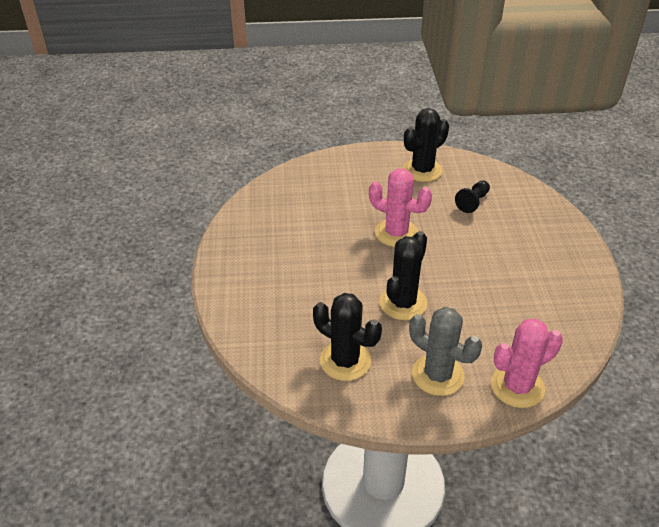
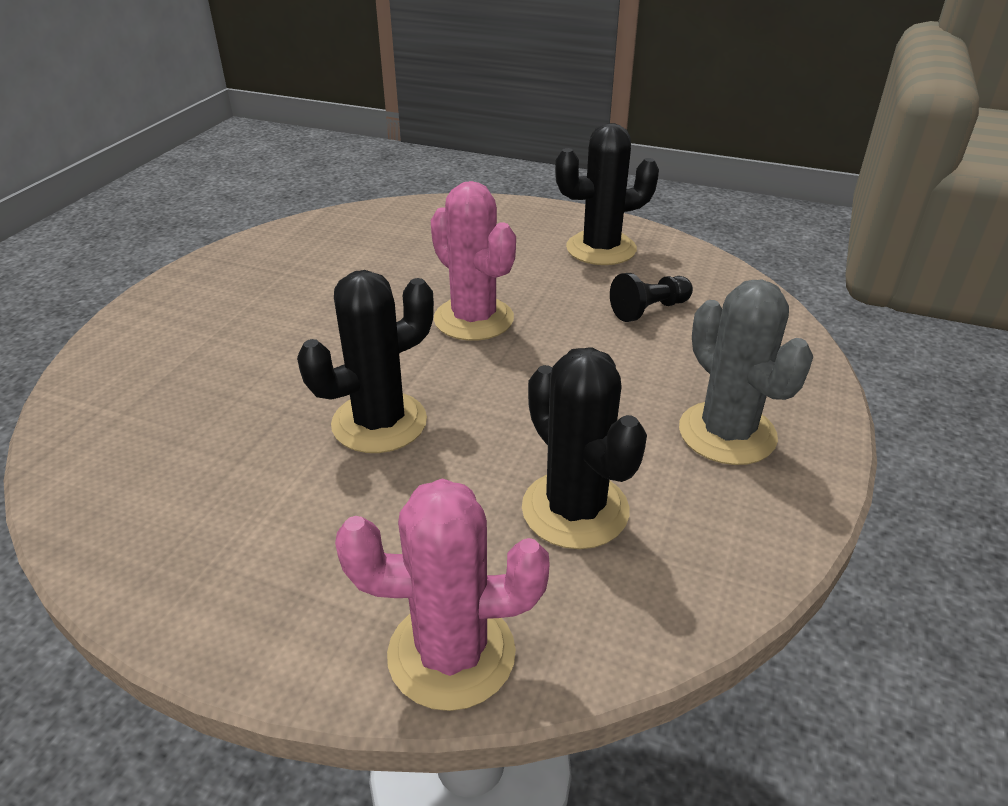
camera: 25 degrees right, 5 degrees down
(345, 361) = (186, 481): black cactus -> black cactus (575, 509)
(438, 375) = (316, 566): grey cactus -> grey cactus (727, 433)

